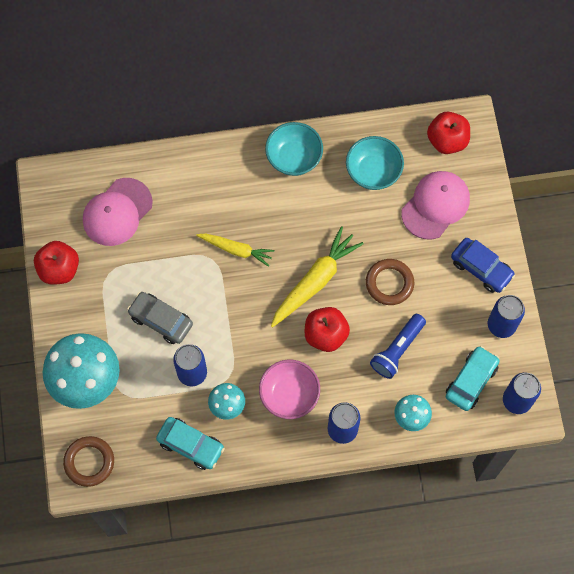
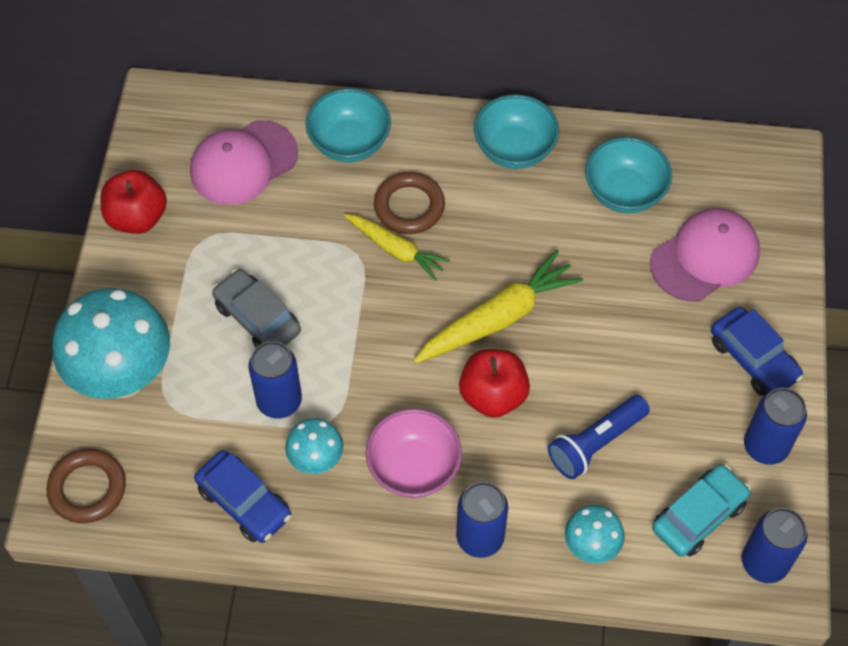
camera: 15 degrees right, 10 degrees down
(183, 180) = (349, 143): none -> turquoise bowl
(191, 445) = (244, 502): turquoise car -> blue car
(389, 283) = (608, 347): brown ring -> brown ring (409, 206)
(447, 141) = (743, 175): red apple -> none

